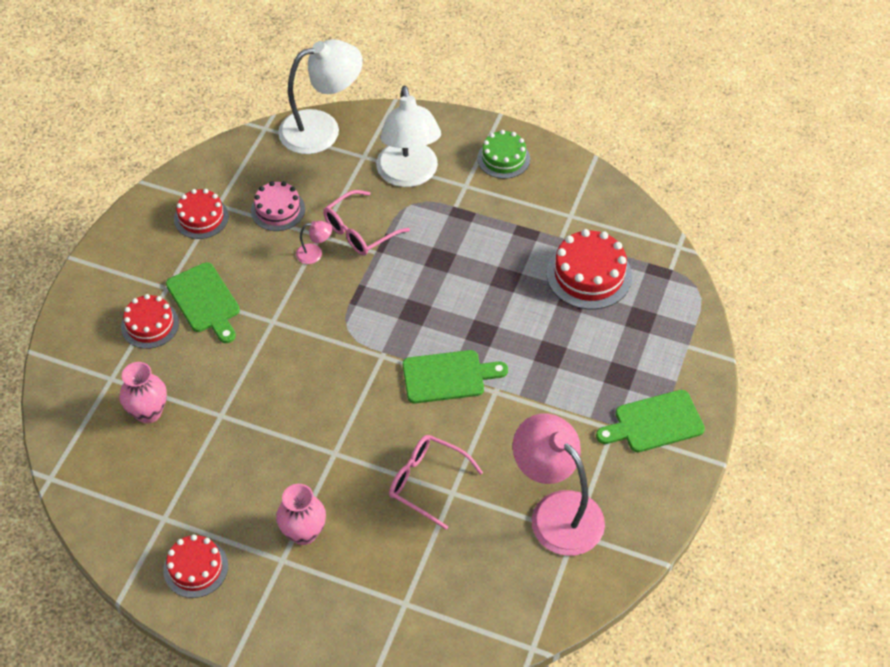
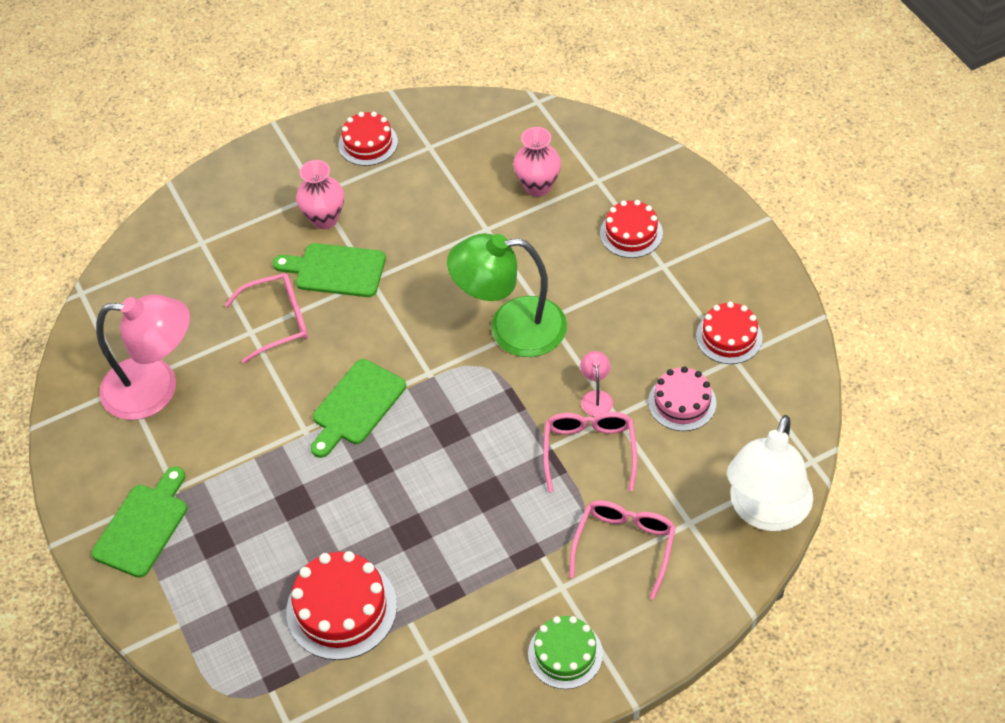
camera: 135 degrees right, 0 degrees up
(204, 301) = (620, 284): green cutting board -> green cutting board (335, 270)
(300, 336) = (511, 328): none -> green lamp
(315, 254) = (596, 397): pink lamp -> pink lamp turned 135 degrees clockwise
(409, 175) = (624, 545): white lamp -> pink glasses

